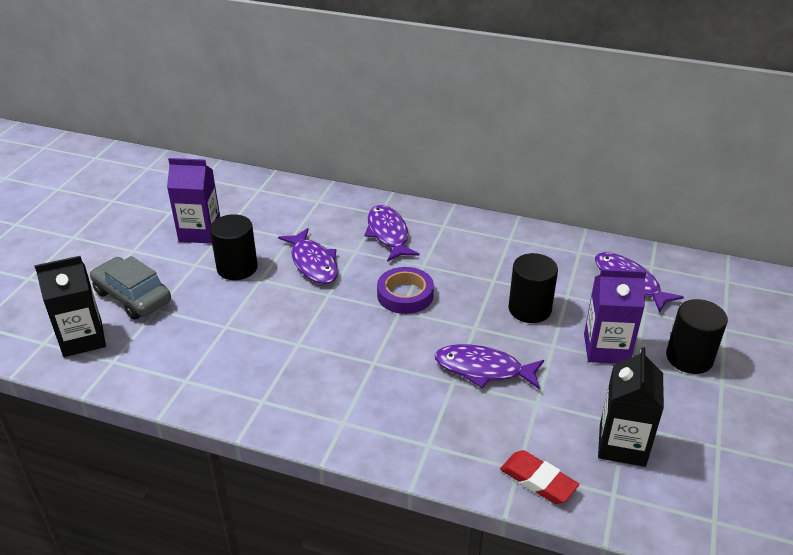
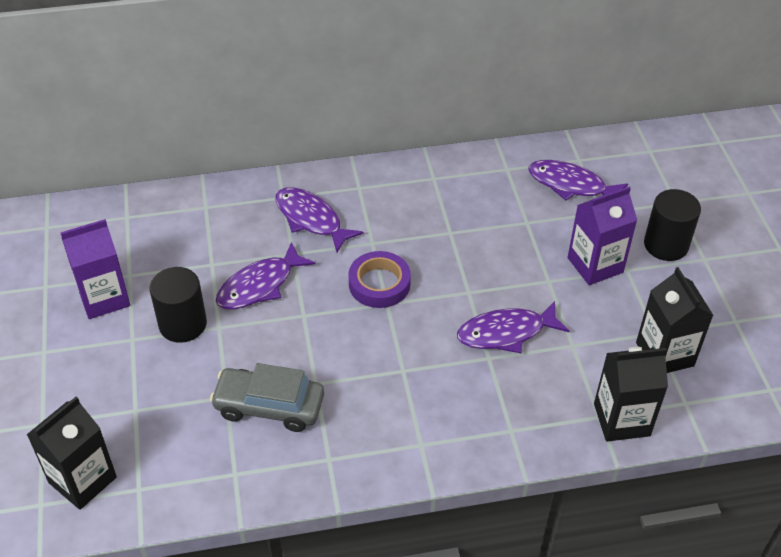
camera: 30 degrees left, 10 degrees up
(132, 297) = (95, 407): grey car -> grey car (269, 406)
(313, 263) = (260, 285): purple fish -> purple fish turned 105 degrees clockwise
(529, 309) = (504, 251): black cylinder -> none
(538, 480) = (621, 419): red eraser -> black carton

